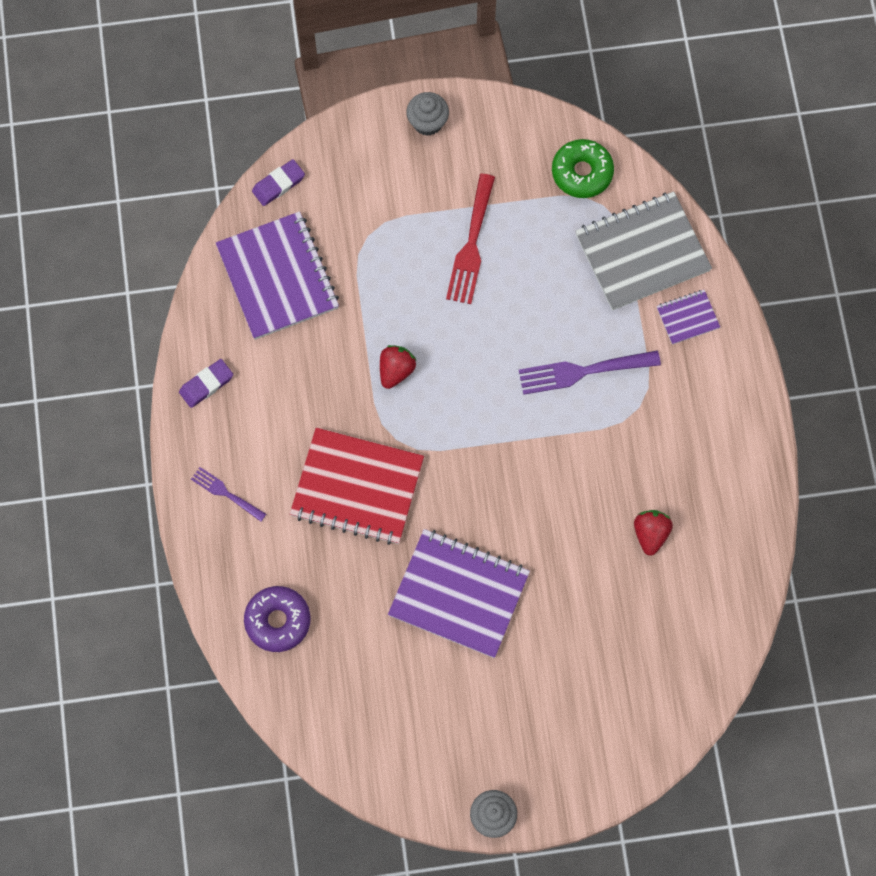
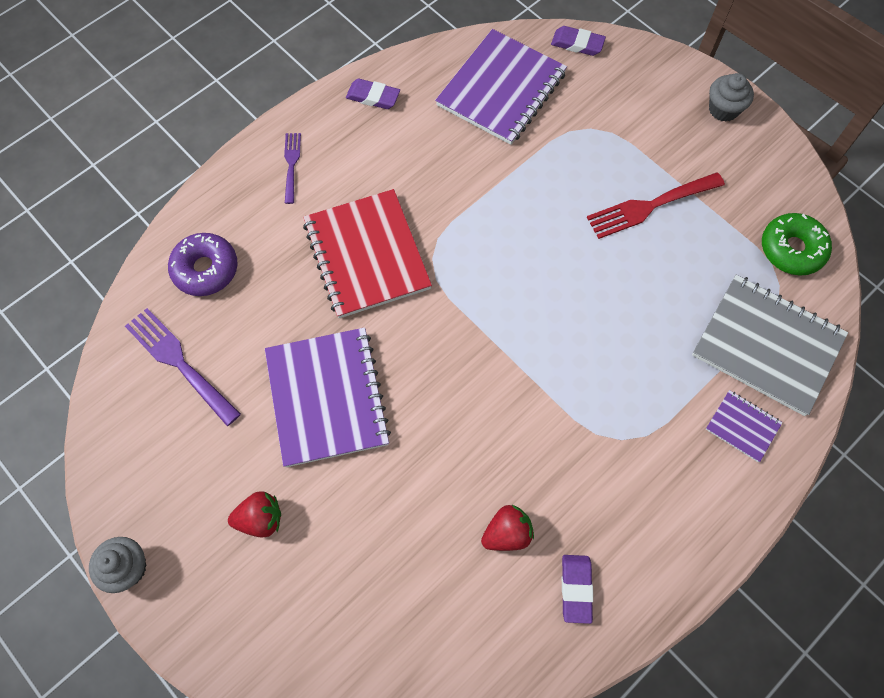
camera: 55 degrees right, 5 degrees down
(396, 370) = (492, 220): red strawberry -> red strawberry (260, 519)
(582, 372) = (614, 368): purple fork -> purple fork (179, 362)
(719, 515) = (576, 589): none -> purple eraser

